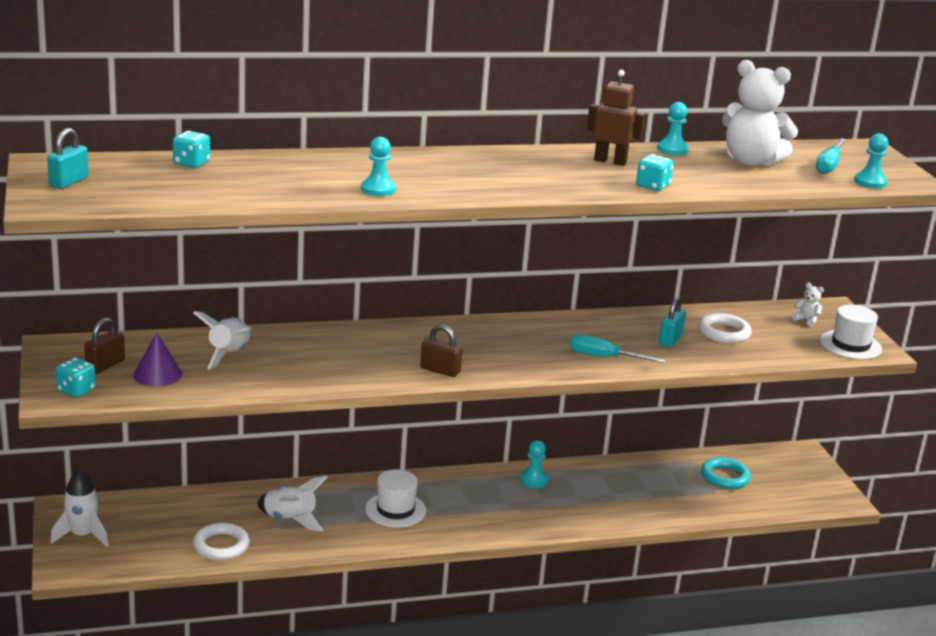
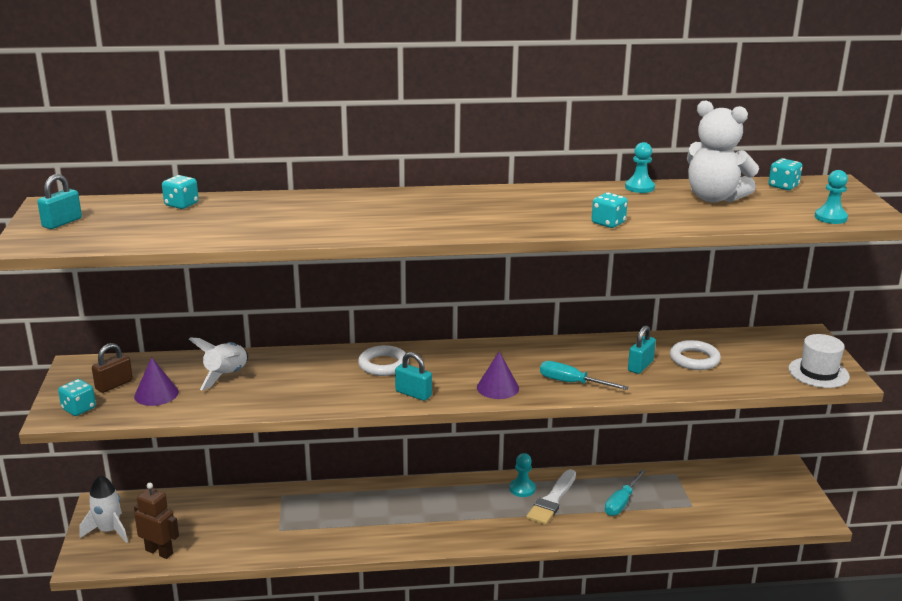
camera: 10 degrees right, 0 degrees up
(221, 546) = (225, 545): white ring -> white ring (383, 365)
(290, 519) = (293, 521): white rocket -> none
(378, 189) = (341, 228): turquoise pawn -> none
(395, 510) = (389, 514): white hat -> none
(440, 370) = (413, 394): brown padlock -> turquoise padlock
(527, 363) = (497, 387): none -> purple cone
(568, 491) = (552, 500): none -> white brush
(610, 161) = (575, 199): brown robot -> brown robot (159, 552)
(724, 477) = (703, 491): turquoise ring -> none
(806, 320) = (778, 347): white teddy bear -> none
(816, 150) = (783, 186): none -> turquoise dice
(829, 165) = (792, 201): turquoise screwdriver -> turquoise screwdriver (621, 502)

